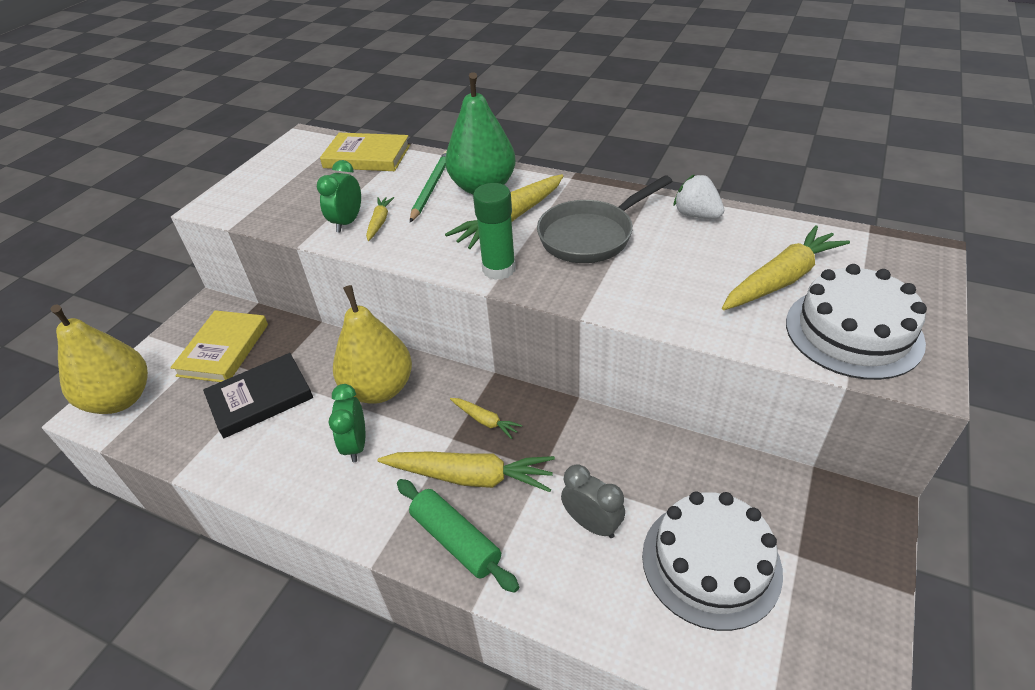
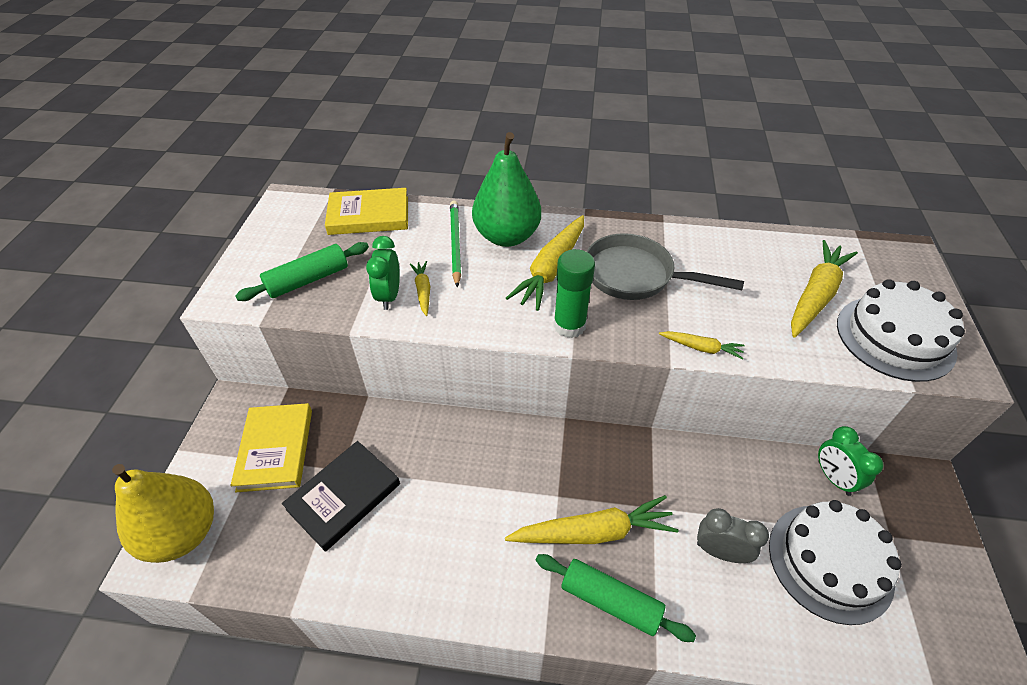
camera: 20 degrees left, 5 degrees up
(286, 201) = (308, 280): none -> green rolling pin
(356, 445) = (468, 525): green clock -> green clock (833, 478)
(379, 389) = (463, 459): yellow pear -> none
(485, 421) = (580, 470): yellow carrot -> yellow carrot (701, 348)
(591, 236) = (635, 276): grey pan -> grey pan turned 75 degrees clockwise
(696, 215) = (714, 240): white strawberry -> none

